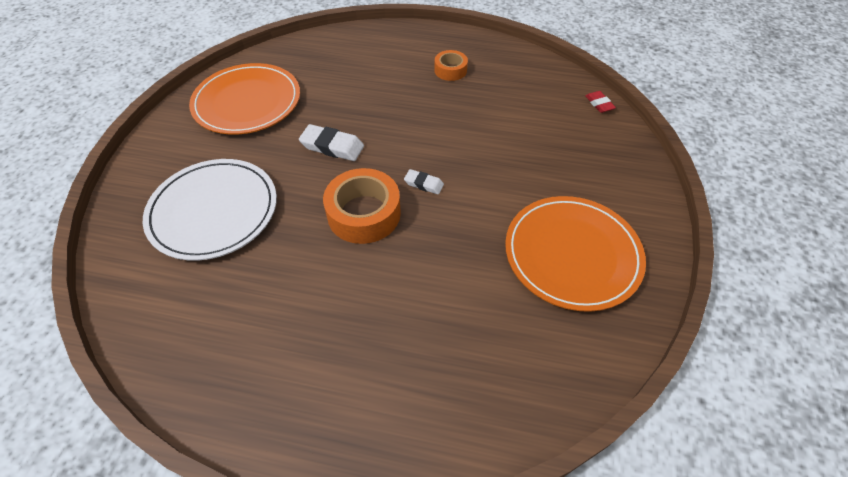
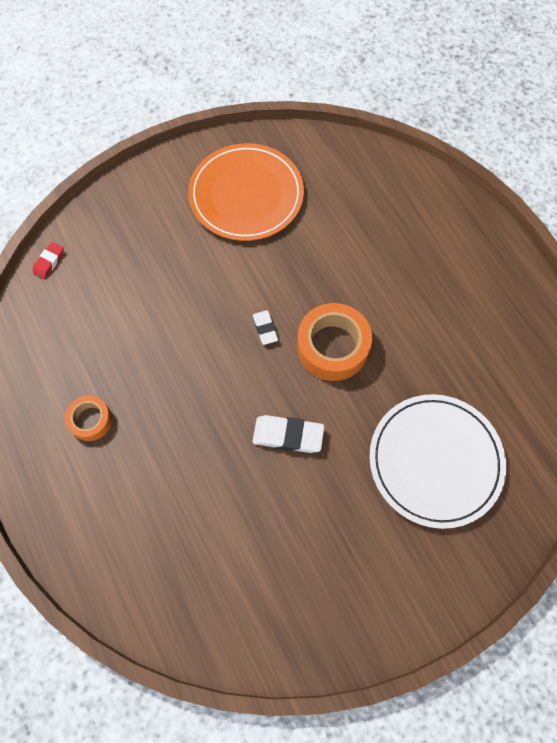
camera: 130 degrees left, 15 degrees up
(247, 102) = (303, 579): orange plate -> none
(332, 146) = (288, 435): white eraser -> white eraser turned 60 degrees counterclockwise

